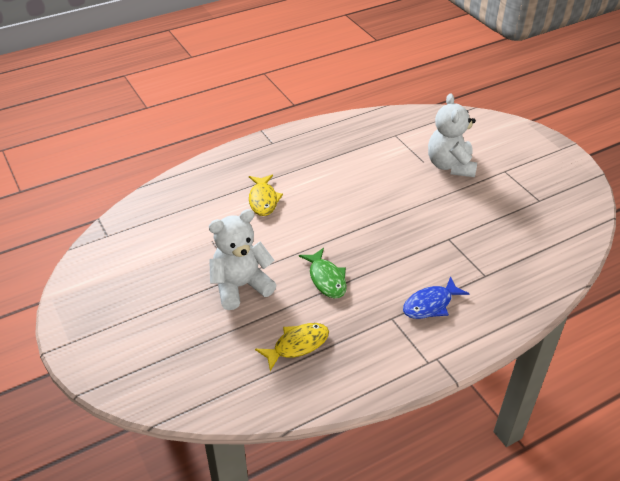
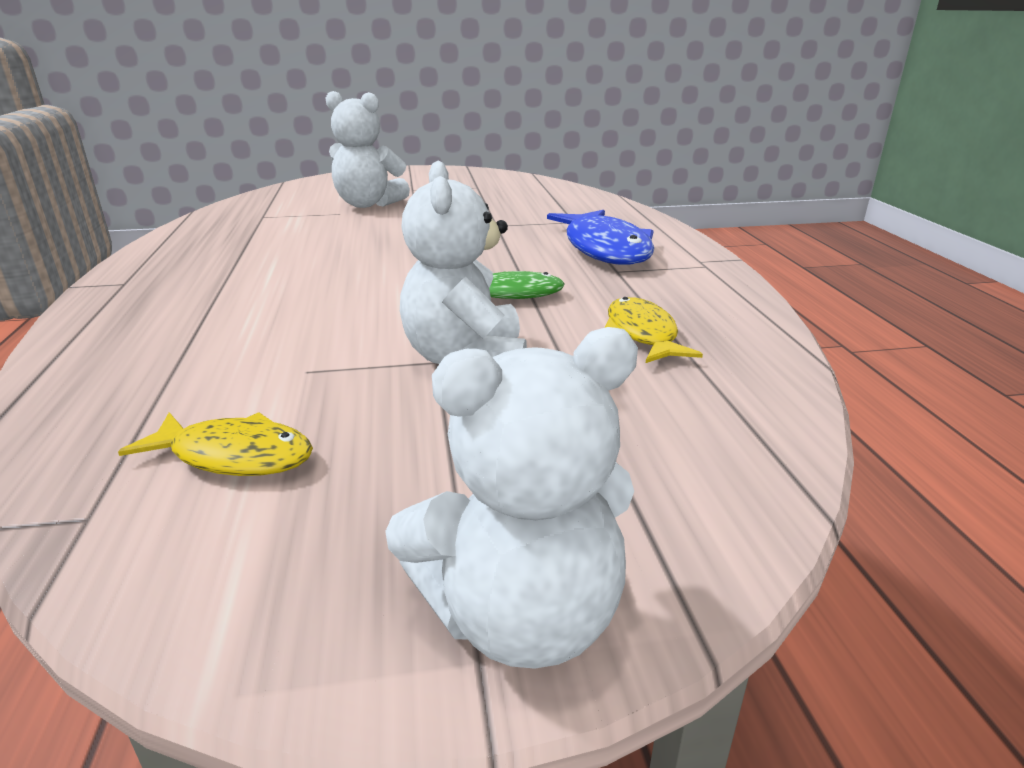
camera: 70 degrees left, 15 degrees down
(86, 347) = (521, 617): none -> white teddy bear
(263, 200) = (262, 310): yellow fish -> yellow fish (234, 456)
(430, 304) = (605, 249): blue fish -> blue fish, size x1.65

